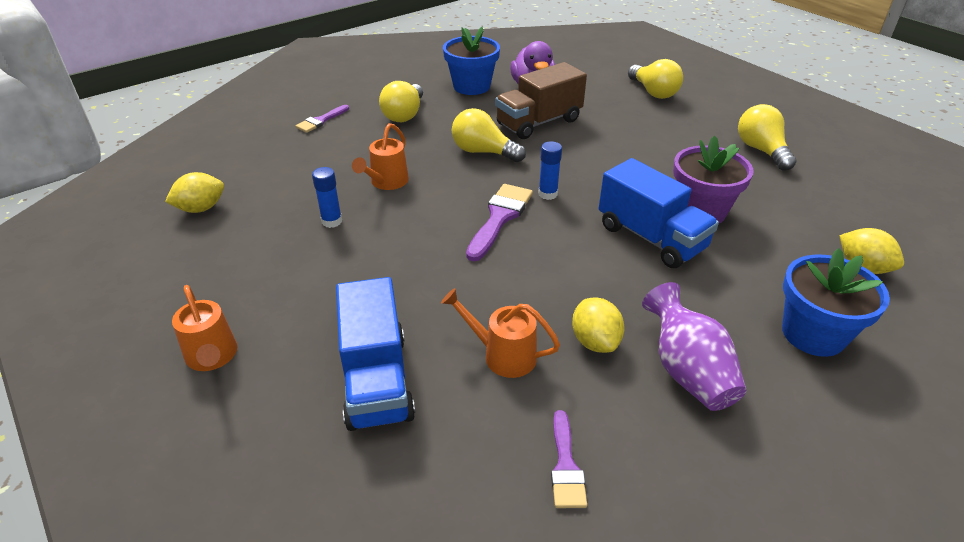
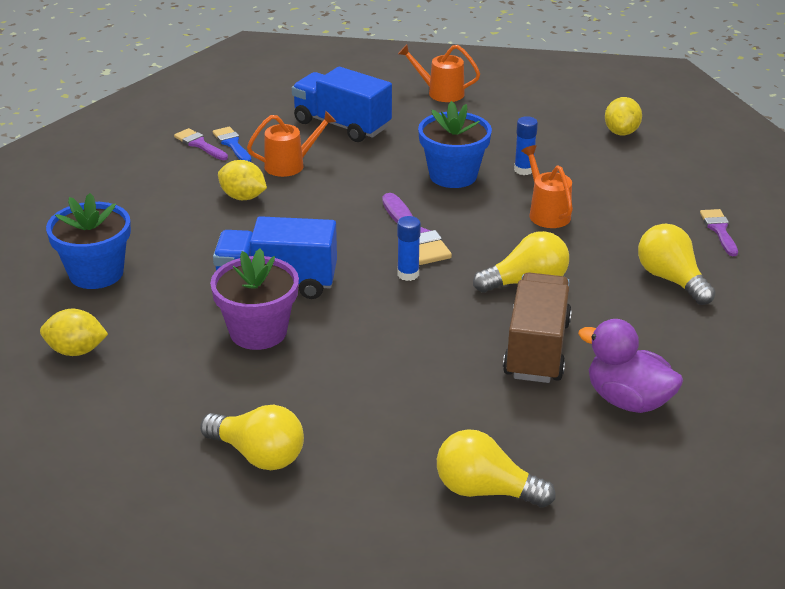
camera: 135 degrees right, 5 degrees down
(471, 86) = (691, 358): blue flower pot -> blue flower pot (453, 175)
(526, 436) = (232, 144): none -> blue brush
(687, 371) = (169, 210): purple vase -> none

